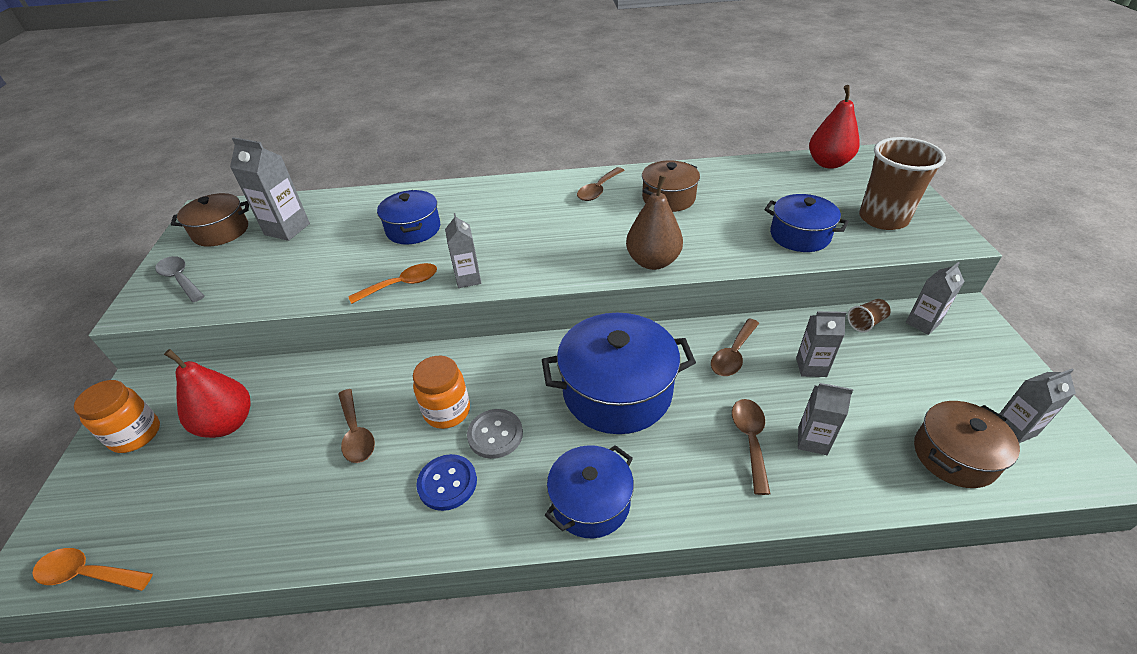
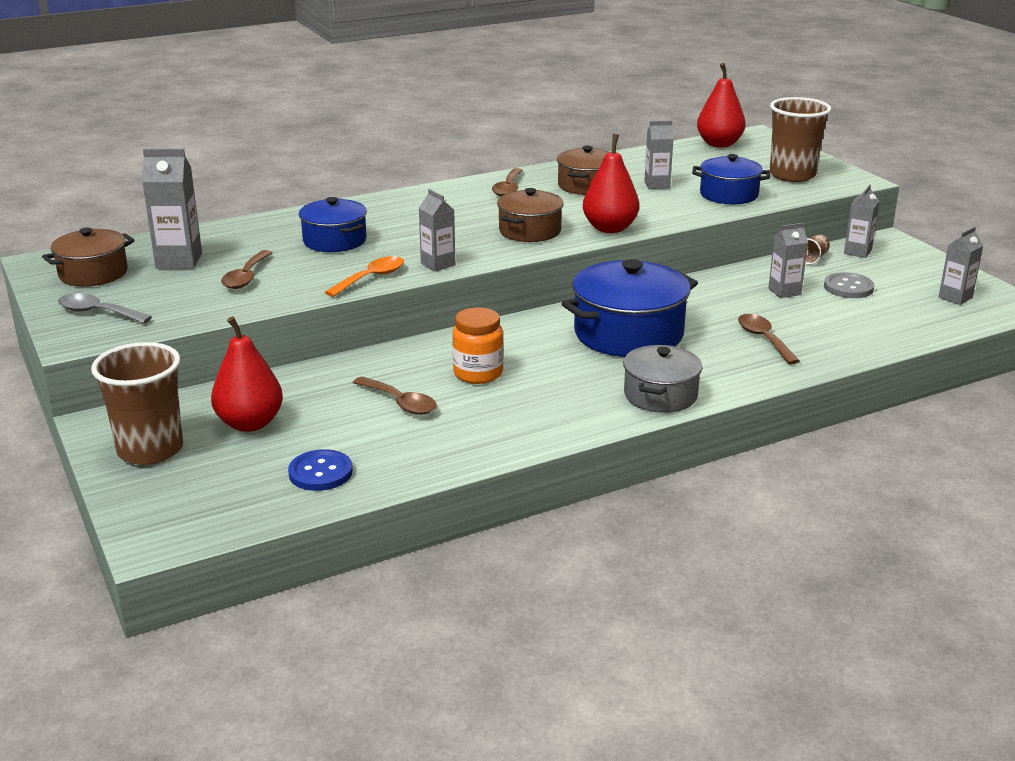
camera: 25 degrees left, 15 degrees down
(87, 574) = (223, 529): orange spoon -> none
(136, 435) = (150, 450): orange jar -> brown cup
(447, 483) = (523, 411): blue button -> blue button (320, 472)
(495, 434) = (539, 378): grey button -> grey button (848, 287)
(590, 502) = (660, 395): blue pot -> grey pot
(653, 261) = (610, 228): brown pear -> red pear
(733, 355) = (713, 295): brown spoon -> brown spoon (246, 277)
(812, 441) = (813, 330): grey carton -> grey carton (657, 185)
(954, 455) = (920, 318): brown pot -> brown pot (529, 231)

